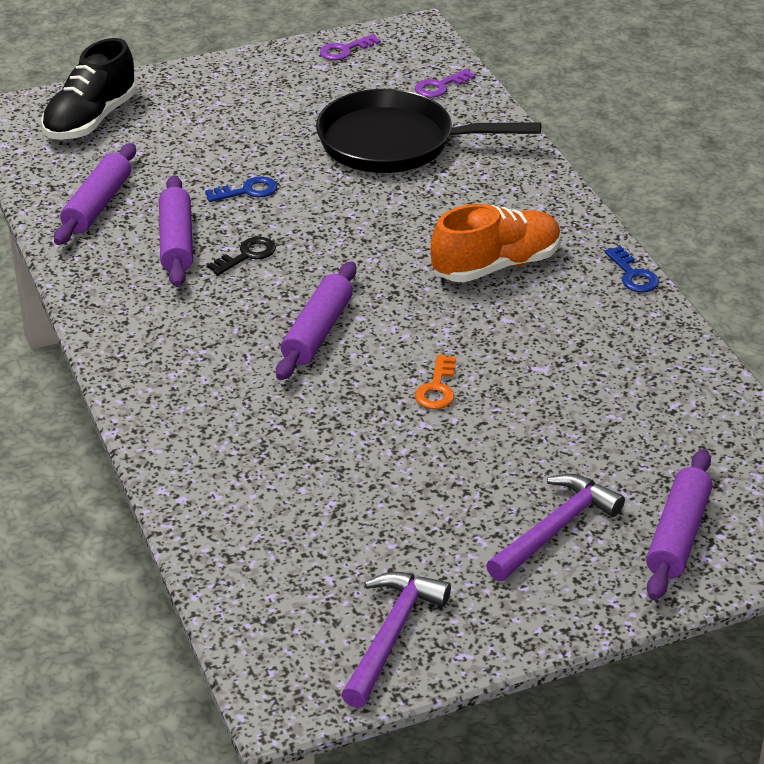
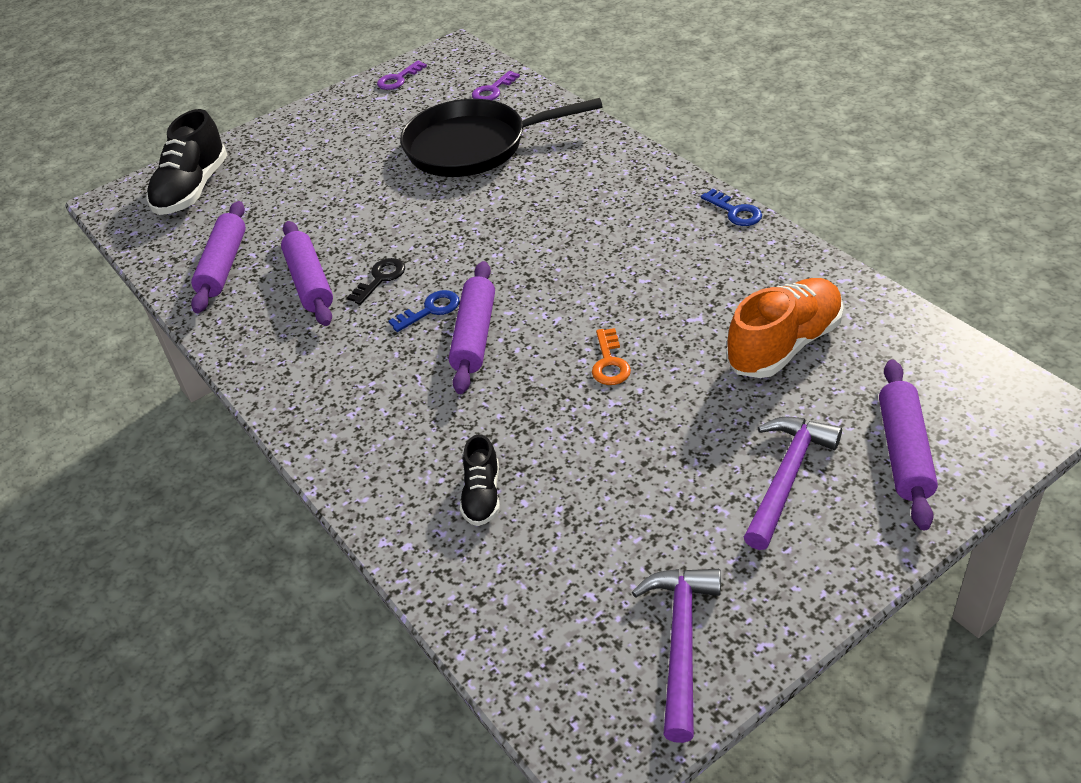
camera: 10 degrees left, 5 degrees up
(247, 191) = (359, 219): blue key -> blue key (430, 310)
(266, 474) = (482, 495): none -> black shoe
(496, 266) = (611, 233): orange shoe -> orange shoe (784, 345)

